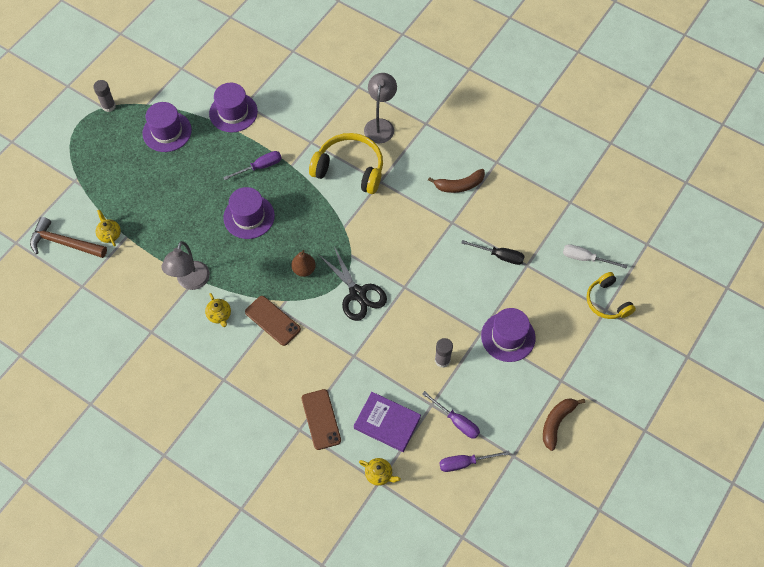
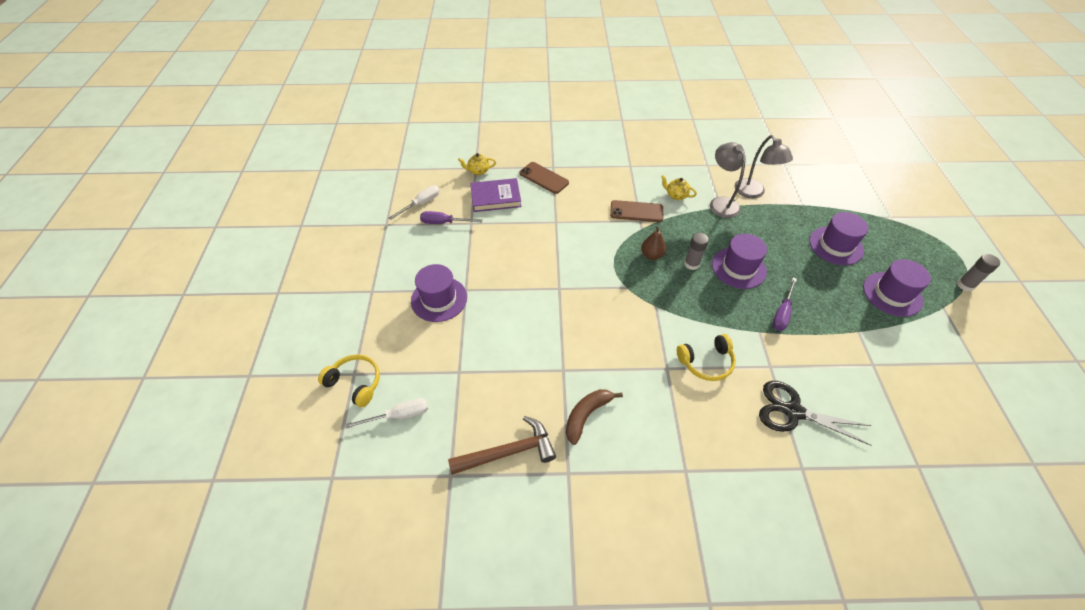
camera: 145 degrees right, 10 degrees down
(64, 243) = (832, 178): brown hammer -> brown hammer (509, 452)
(109, 234) = (813, 199): yellow teapot -> none
(233, 112) = (870, 349): purple hat -> purple hat (836, 246)
(350, 169) = (706, 362): yellow headphones -> yellow headphones, size x0.63
(357, 294) = (592, 262): black scissors -> black scissors (793, 411)
(380, 125) = (728, 433): grey lamp -> grey lamp (753, 193)
(442, 360) = (484, 254): grey glue stick -> grey glue stick (691, 264)
(465, 463) = (421, 204): purple screwdriver -> white screwdriver
(500, 256) = (492, 365): black screwdriver -> none
(556, 422) = (361, 260): brown banana -> none

